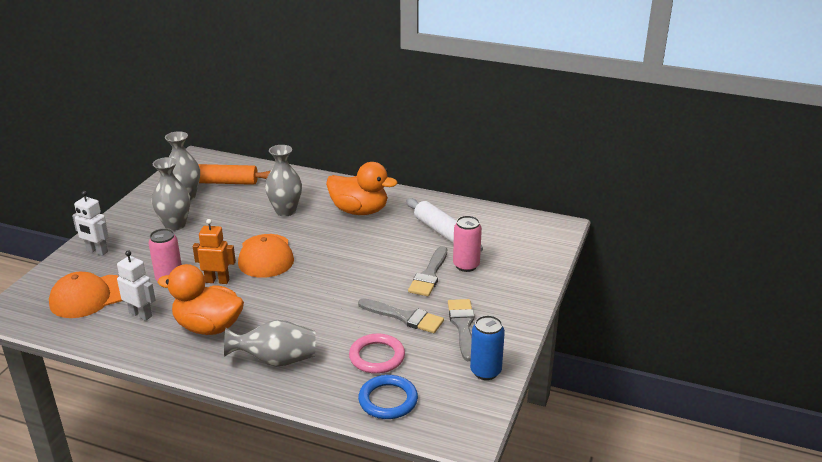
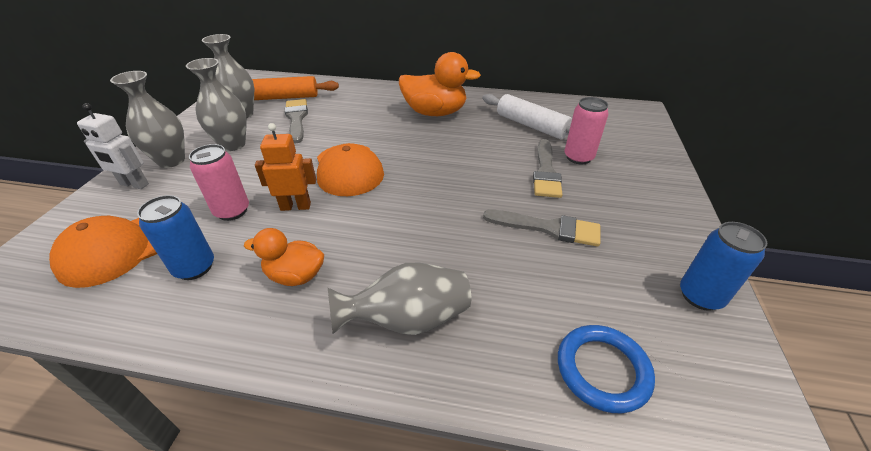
camera: 10 degrees left, 10 degrees up
(141, 314) = (194, 267): white robot -> blue can
(208, 327) = (295, 275): orange duck -> orange duck, size x0.60
(285, 211) = (356, 119): grey vase -> grey vase (171, 160)
(377, 357) = (545, 292): pink ring -> none
(463, 326) = (625, 231): grey brush -> grey brush (296, 119)

